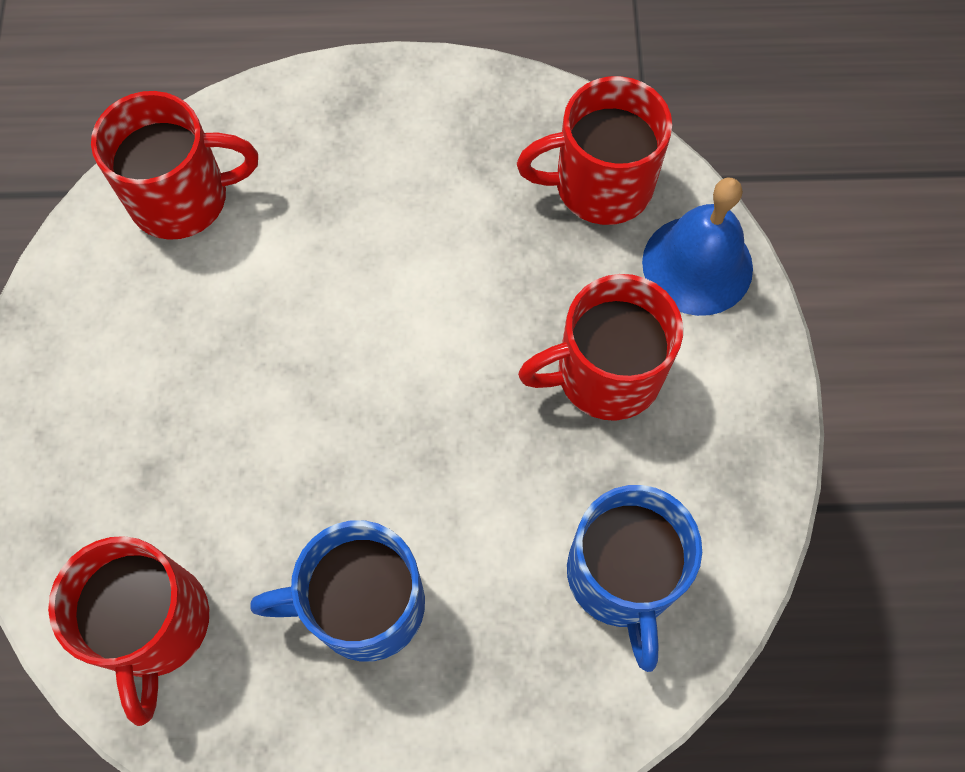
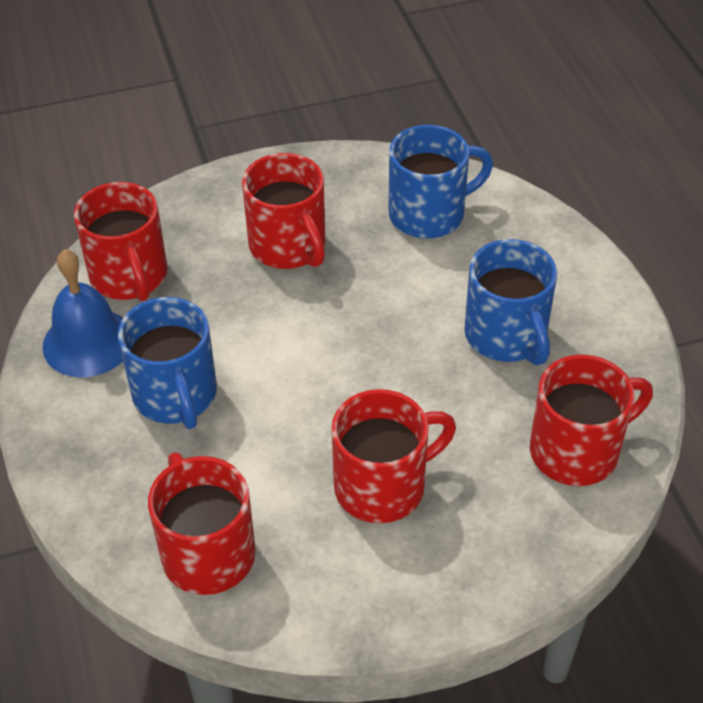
camera: 105 degrees left, 20 degrees down
(194, 386) = (383, 486): none -> red mug
(397, 203) = (176, 396): none -> blue mug
(697, 265) = (186, 214): blue bell -> blue bell (88, 342)

